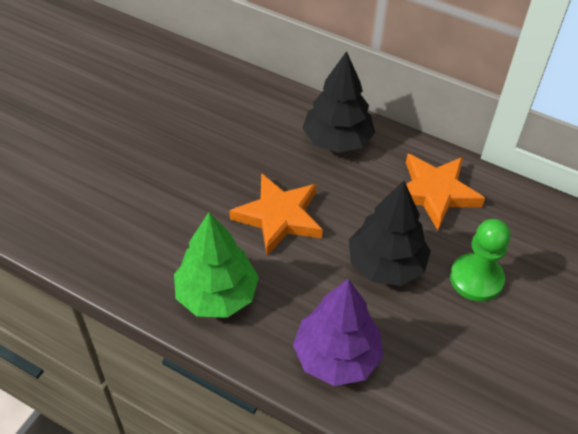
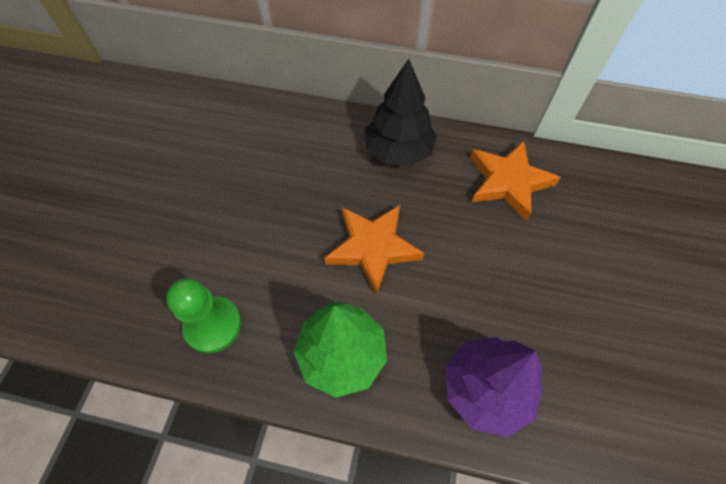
camera: 15 degrees left, 10 degrees up
(386, 264) = (493, 271): black tree -> none
(476, 279) = (581, 262): green pawn -> green pawn (213, 325)

